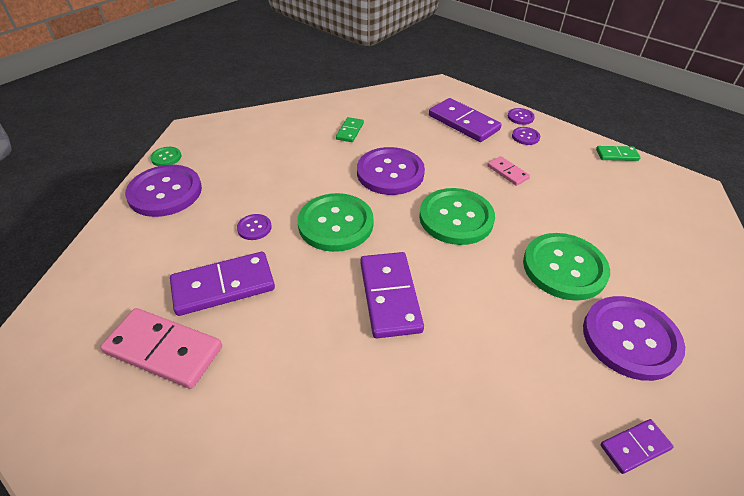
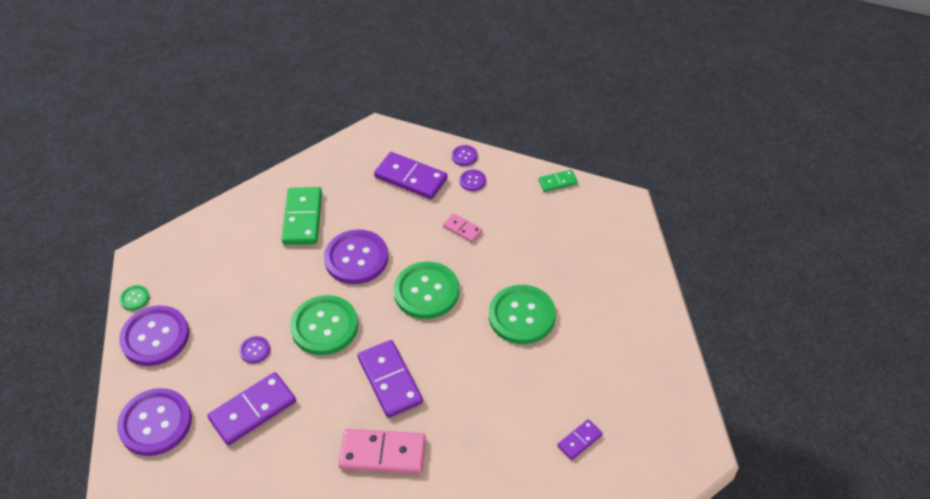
camera: 15 degrees left, 5 degrees up
(164, 350) = (231, 474): pink domino -> pink domino (383, 453)
(350, 131) = (303, 218): green domino -> green domino, size x1.90
(630, 338) = (574, 363): purple button -> purple button (155, 423)

